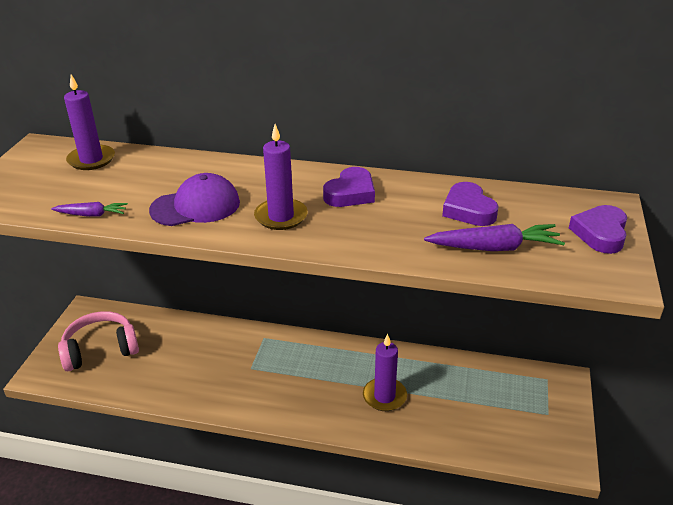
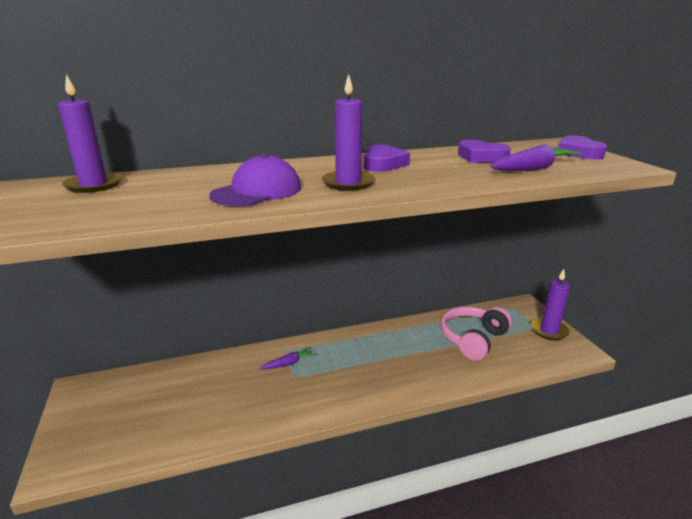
camera: 30 degrees left, 10 degrees down
(92, 215) = (146, 215): purple carrot -> purple carrot (288, 363)
(100, 349) = (120, 417): pink headphones -> pink headphones (473, 339)
(384, 396) = (422, 357): purple candle -> purple candle (549, 331)

